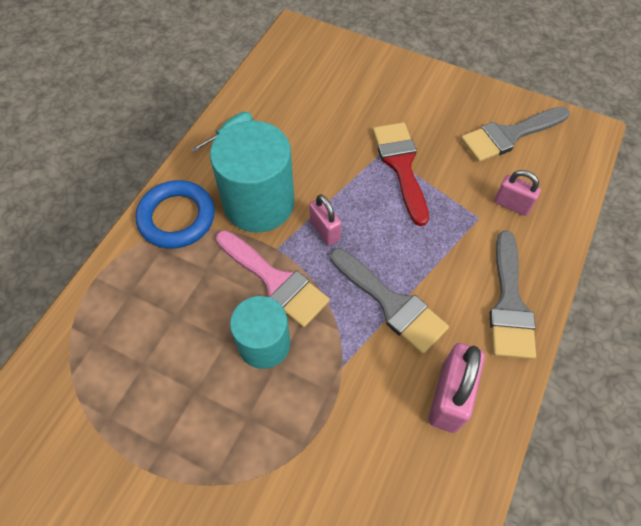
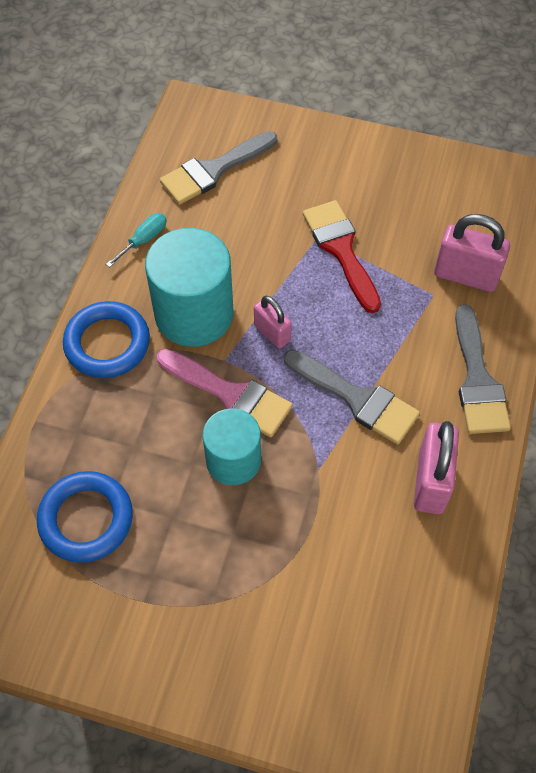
camera: 10 degrees left, 0 degrees up
(115, 378) = (86, 519): none -> blue ring
(509, 135) = (452, 198): grey brush -> grey brush (213, 170)
(511, 205) = (465, 276): pink padlock -> pink padlock, size x1.63

